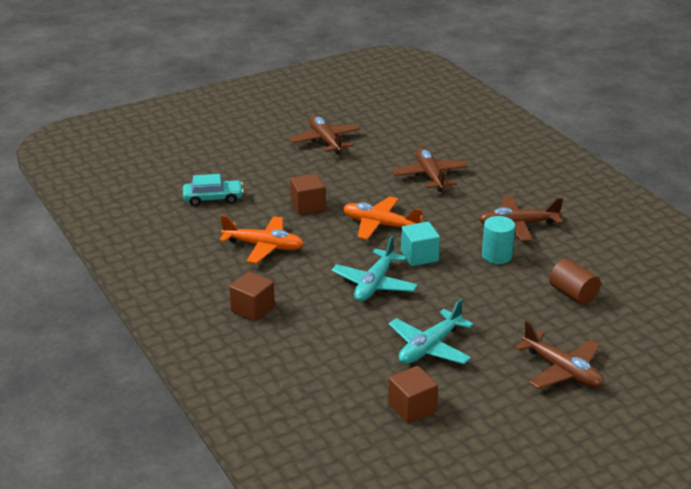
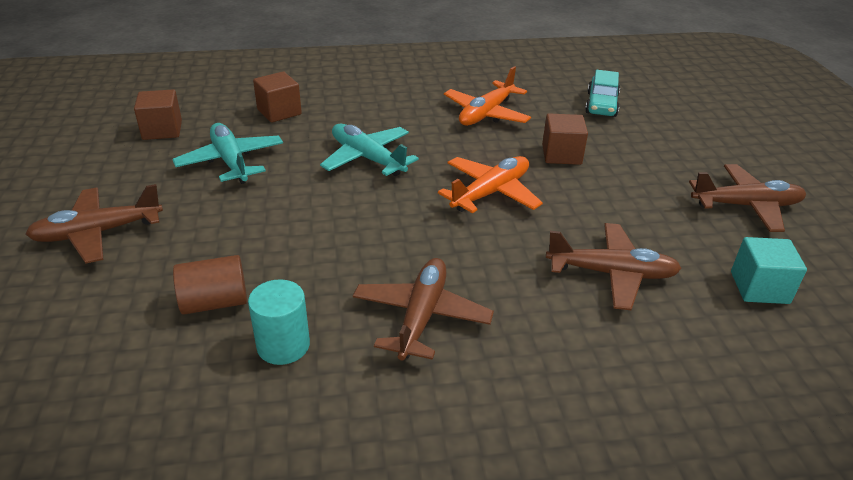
camera: 110 degrees right, 5 degrees up
(252, 309) = (380, 90): brown cube -> brown cube (279, 112)
(419, 256) = (401, 202): turquoise cube -> turquoise cube (759, 287)
(496, 256) = (357, 265): turquoise cylinder -> turquoise cylinder (283, 345)

